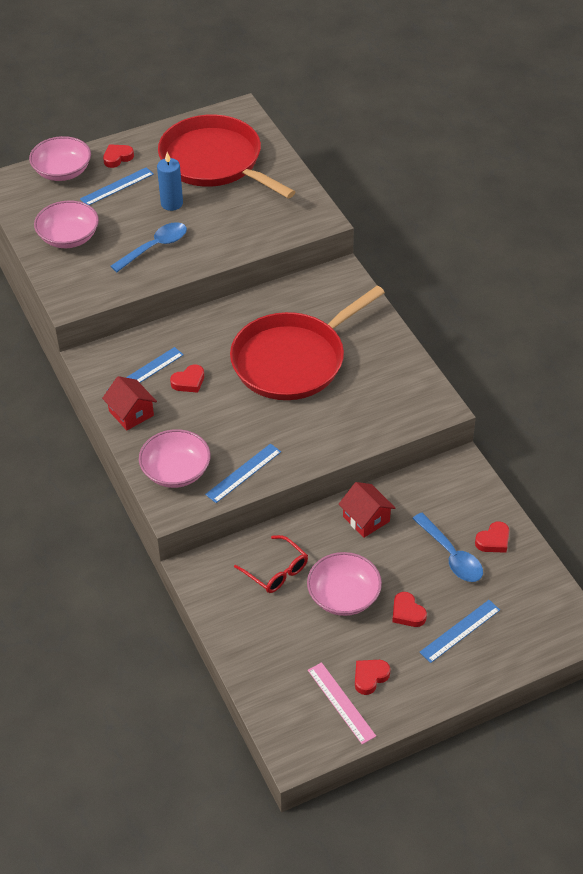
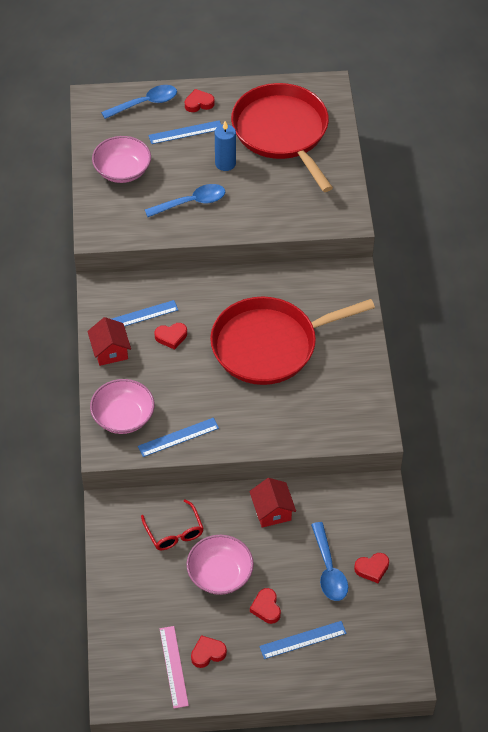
camera: 20 degrees right, 5 degrees up
(62, 171) = (145, 103): pink bowl -> blue spoon

